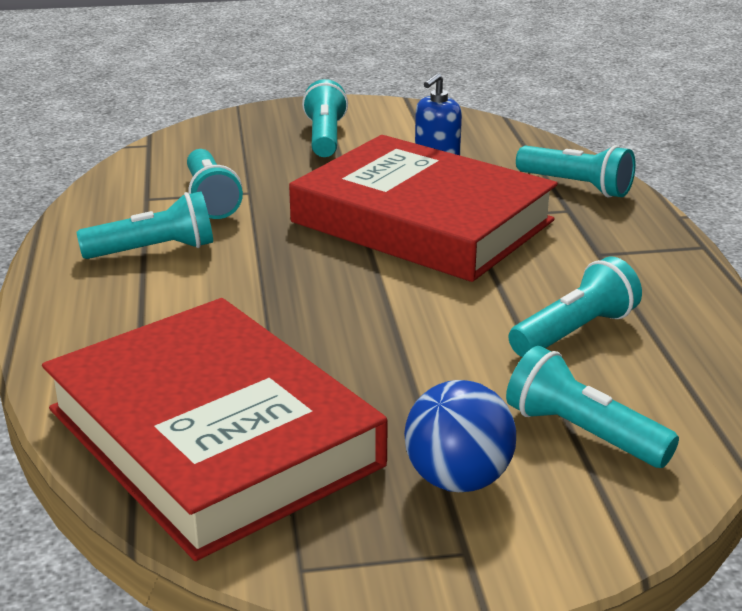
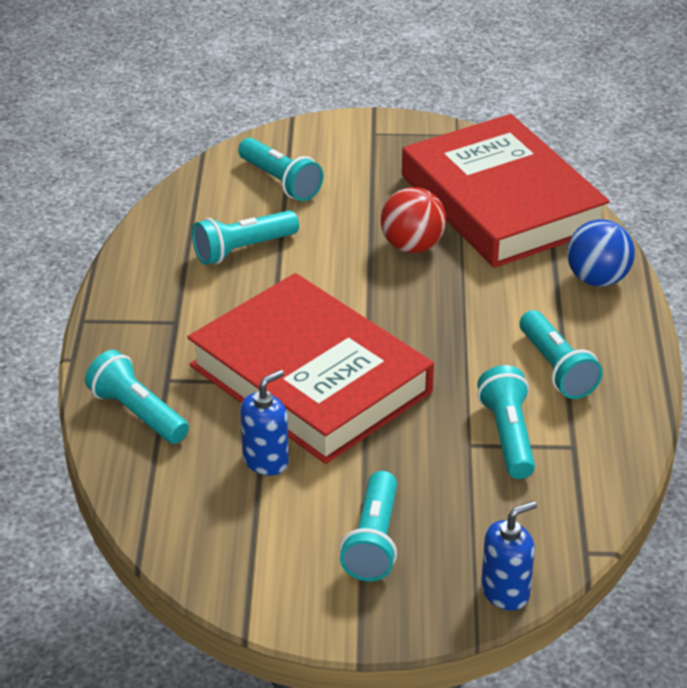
camera: 170 degrees left, 10 degrees up
(154, 250) = (556, 368): turquoise flashlight -> turquoise flashlight turned 105 degrees counterclockwise
(216, 124) = (505, 592): none -> blue soap dispenser
(343, 358) = (412, 246): none -> red ball
(458, 479) = (364, 165): blue ball -> blue ball (597, 279)

